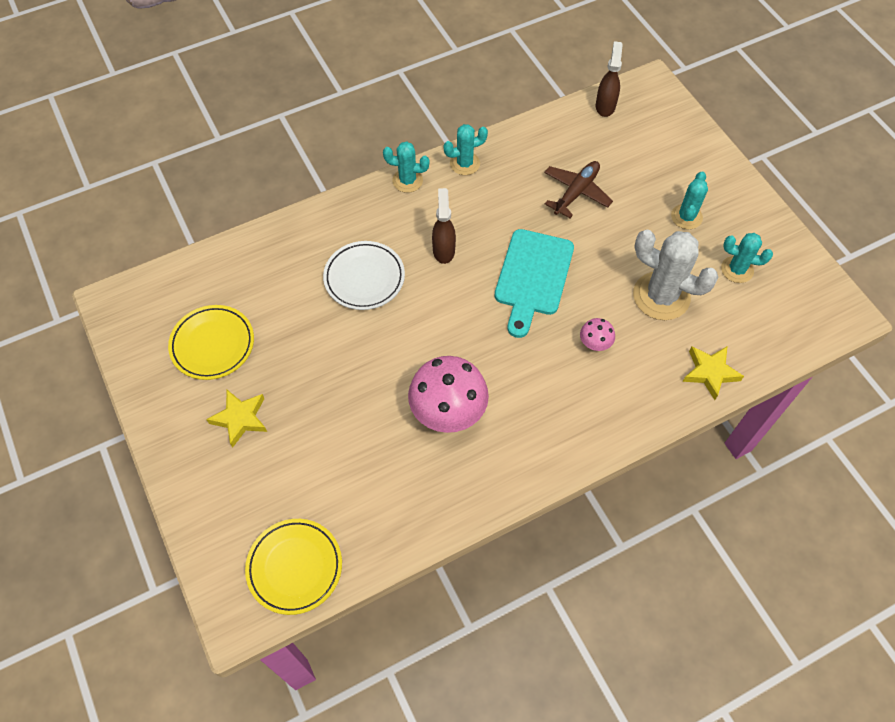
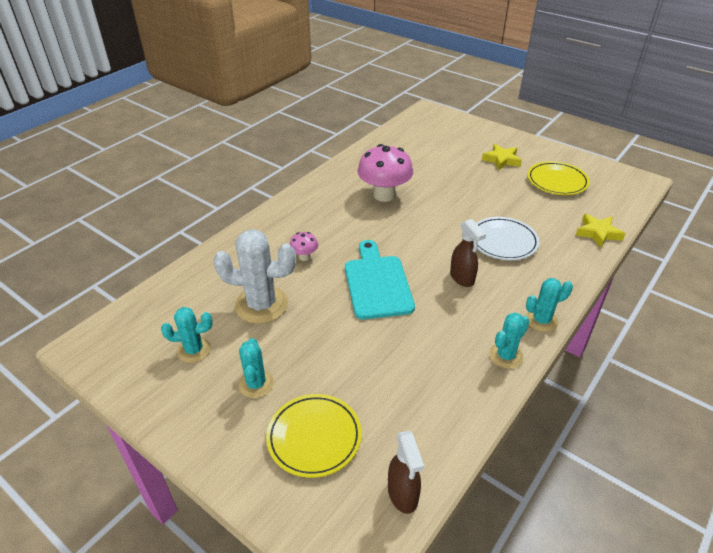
camera: 155 degrees right, 20 degrees down
(295, 567) = (416, 127): yellow plate -> yellow plate (314, 437)
(576, 192) = (379, 368): brown plane -> none
(710, 372) = (207, 267): yellow star -> yellow star (598, 233)

